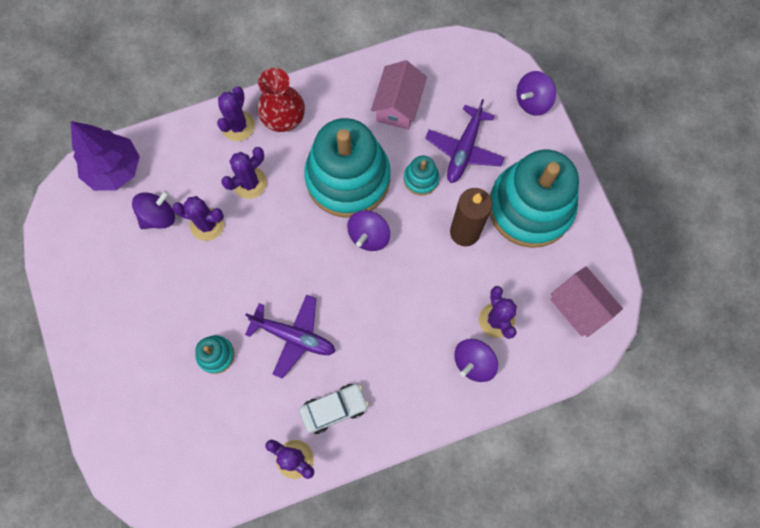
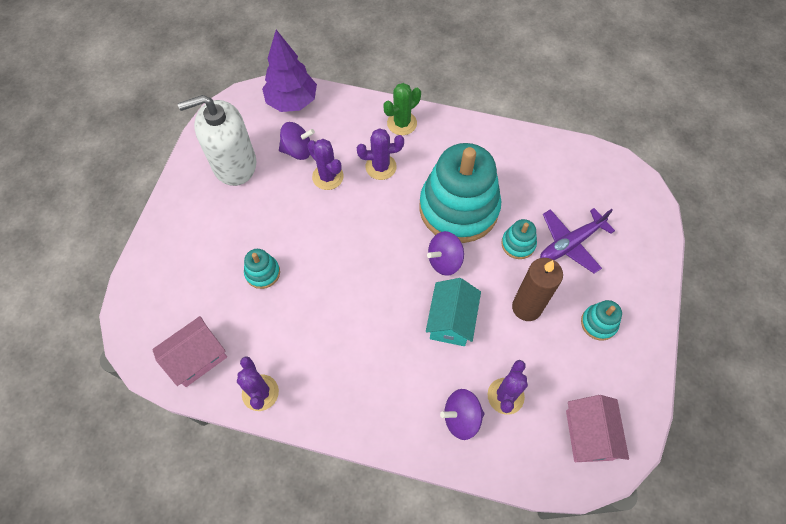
camera: 35 degrees right, 10 degrees down
(107, 269) = (234, 164): none -> white soap dispenser
(238, 126) = (402, 123): purple cactus -> green cactus
(283, 118) = (440, 137): red vase -> none
(294, 337) = (330, 298): purple plane -> none
(334, 409) = (320, 375): white car -> none
(398, 106) = (537, 179): pink house -> pink house (197, 358)
(411, 286) = (451, 321): none -> turquoise house
(530, 207) = (598, 323): turquoise stacking toy -> turquoise stacking toy, size x0.42
(532, 101) = (657, 241): purple spinning top -> none

